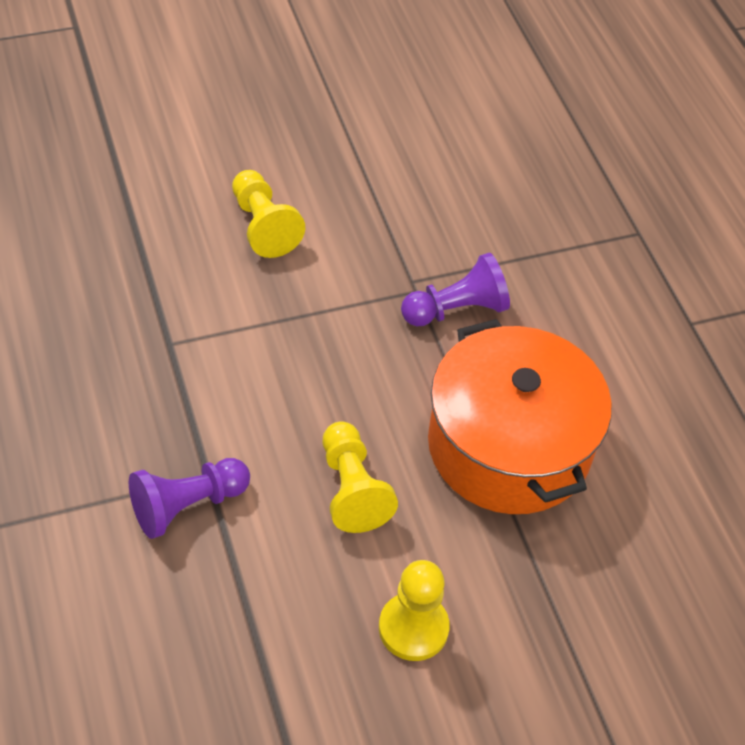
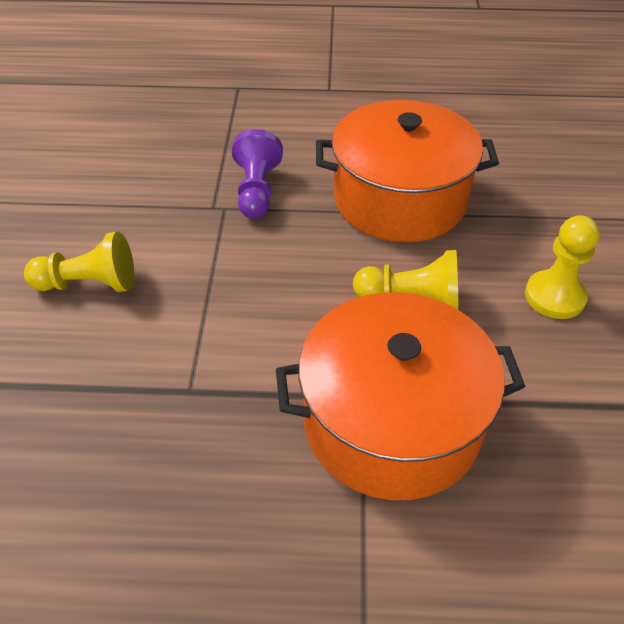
camera: 65 degrees left, 5 degrees down
(187, 505) = (392, 422): purple pawn -> orange pot

